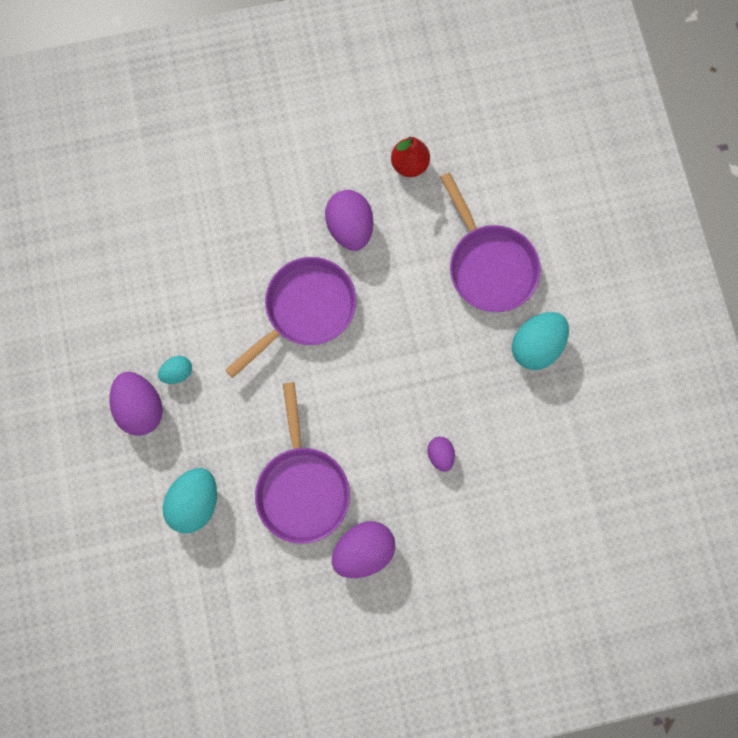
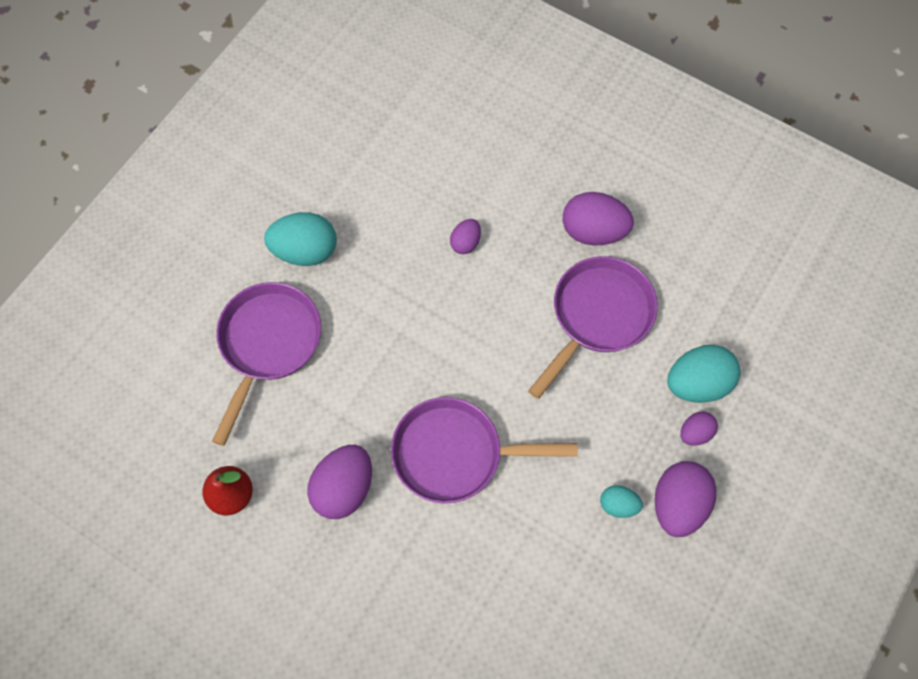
camera: 135 degrees left, 10 degrees down
(168, 465) = (695, 433): none -> purple egg

